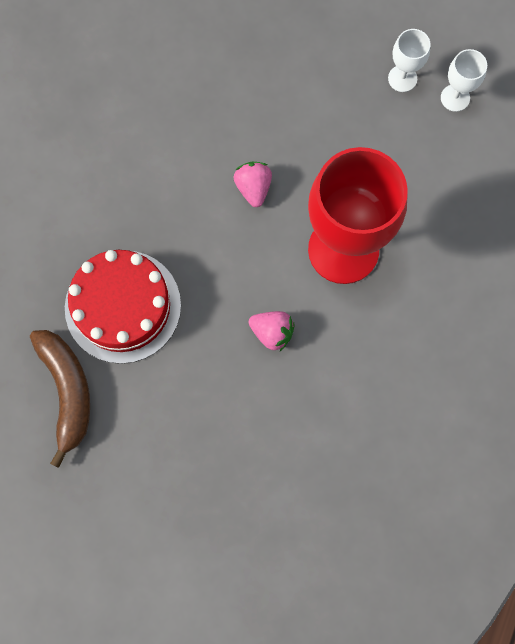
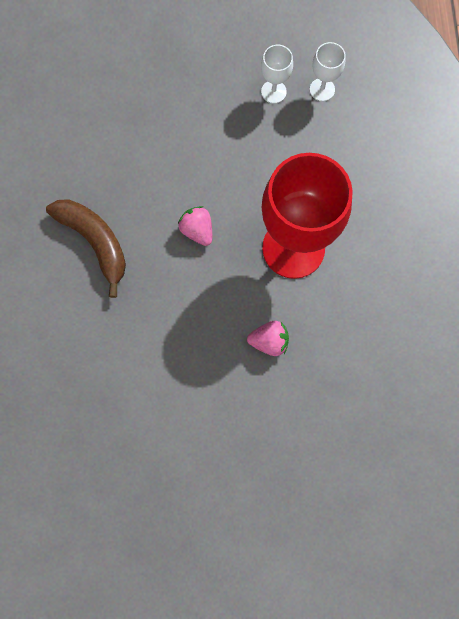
camera: 25 degrees left, 0 degrees up
(67, 391) = (124, 468): brown banana -> brown banana (95, 242)
(123, 306) = (137, 376): red cake -> none

